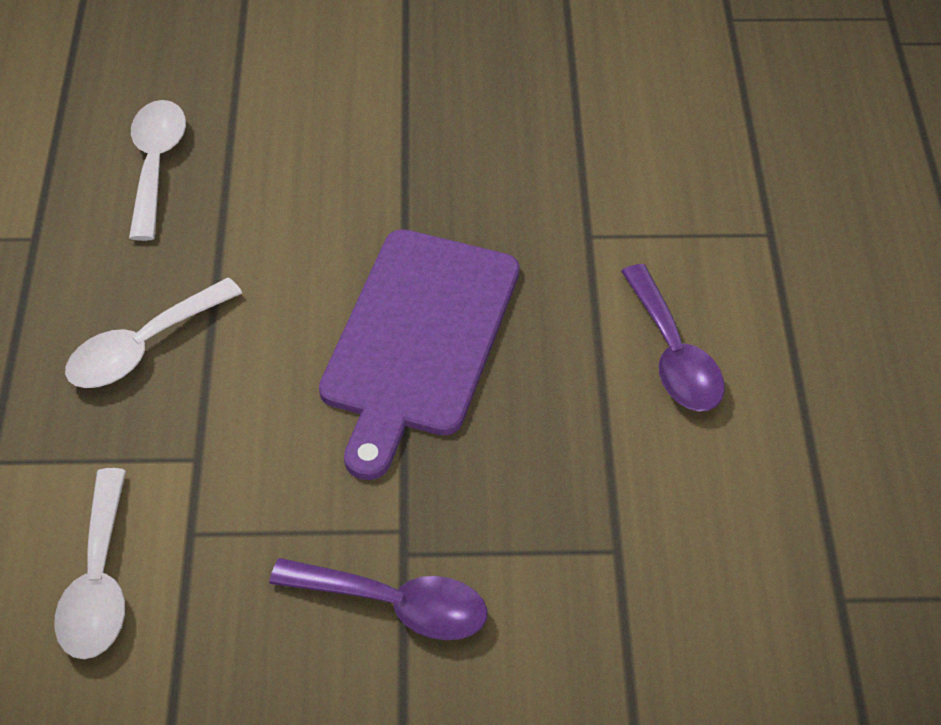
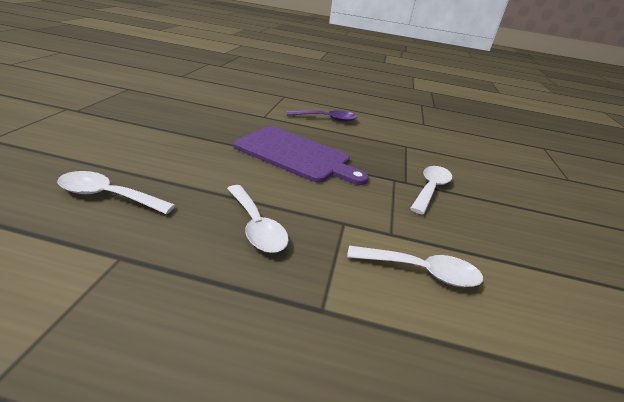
camera: 80 degrees left, 20 degrees down
(395, 605) = (430, 189): purple spoon -> white spoon

